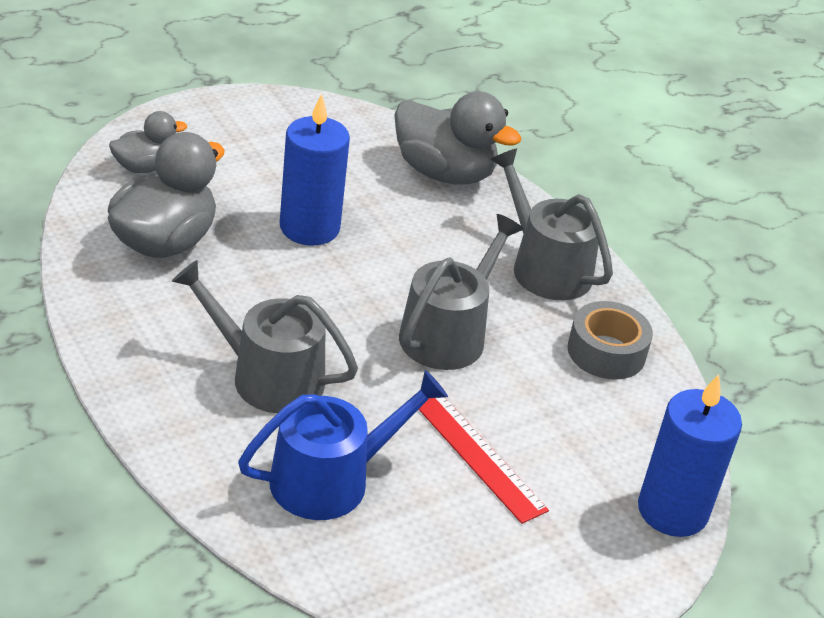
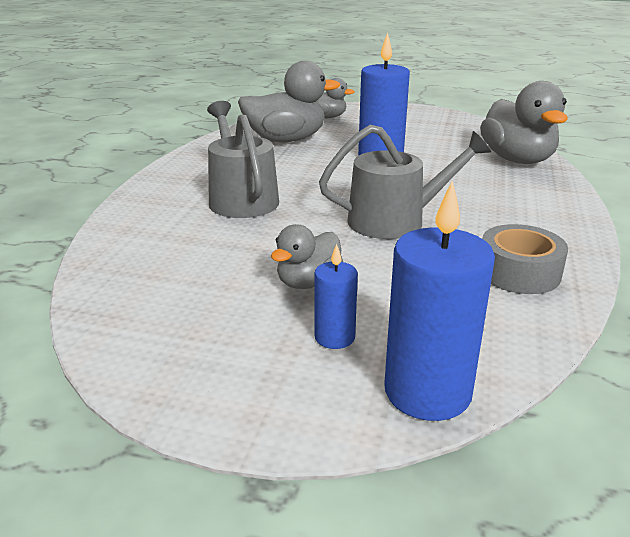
camera: 50 degrees right, 10 degrees down
(331, 479) = (188, 251): blue watering can -> none
(478, 456) = (308, 282): red ruler -> grey duck
(545, 267) = (532, 216): grey watering can -> none
(566, 501) = (334, 337): none -> blue candle

